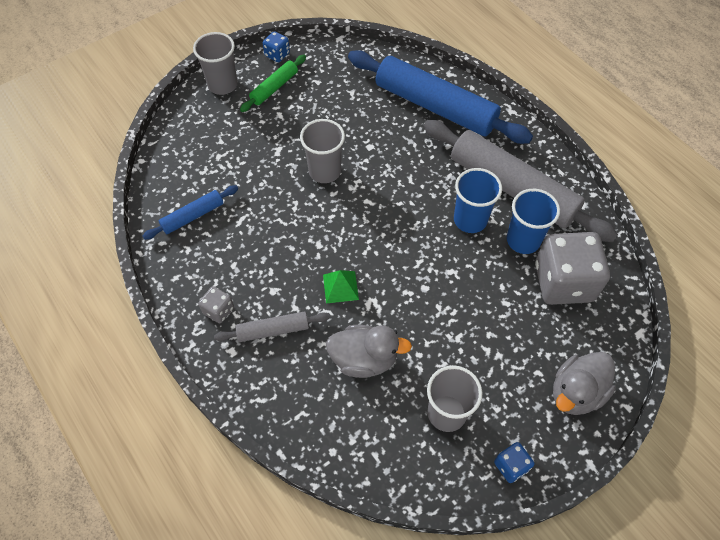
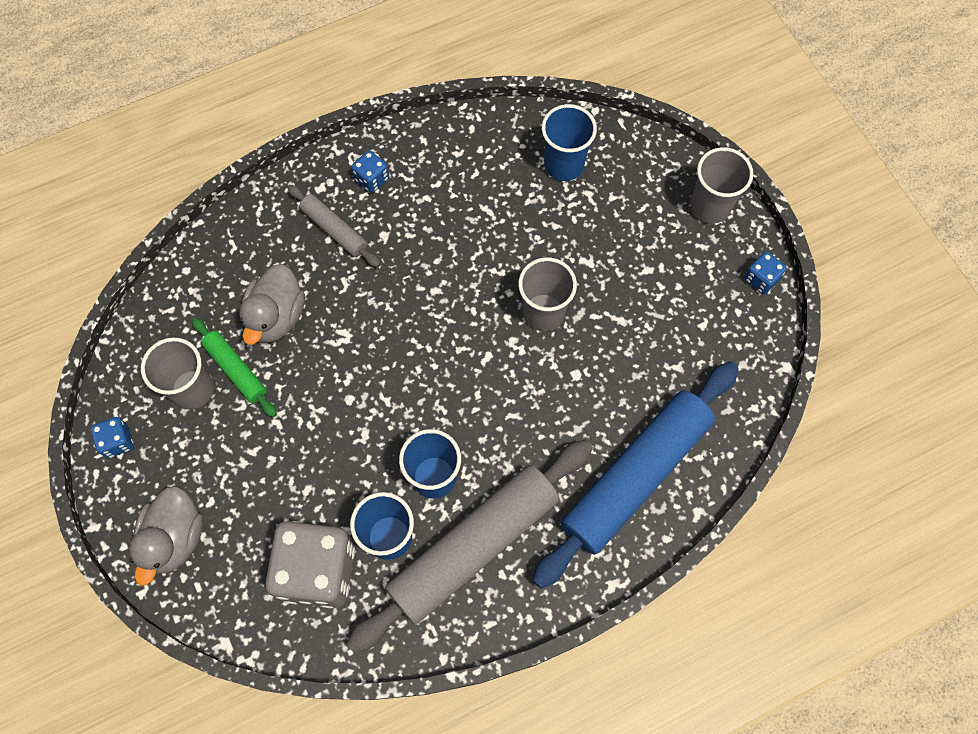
camera: 100 degrees right, 10 degrees up
(193, 216) = (502, 160): blue rolling pin -> none
(194, 174) = (564, 165): none -> blue cup
(218, 310) = (372, 179): grey dice -> blue dice
(273, 330) = (334, 230): grey rolling pin -> grey rolling pin turned 45 degrees counterclockwise
(274, 88) = (697, 269): green rolling pin -> green rolling pin (236, 370)
(340, 287) = (372, 306): green pyramid -> none
(576, 392) = (175, 538): grey duck -> grey duck turned 135 degrees counterclockwise

